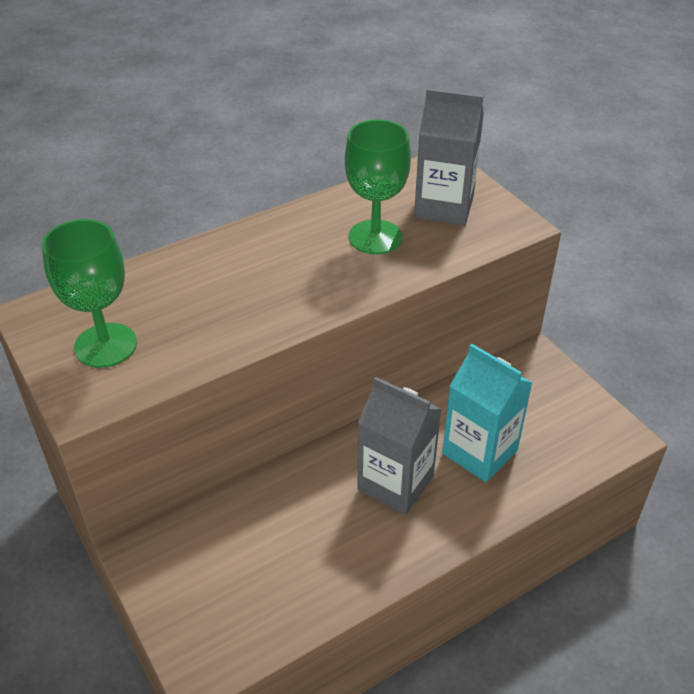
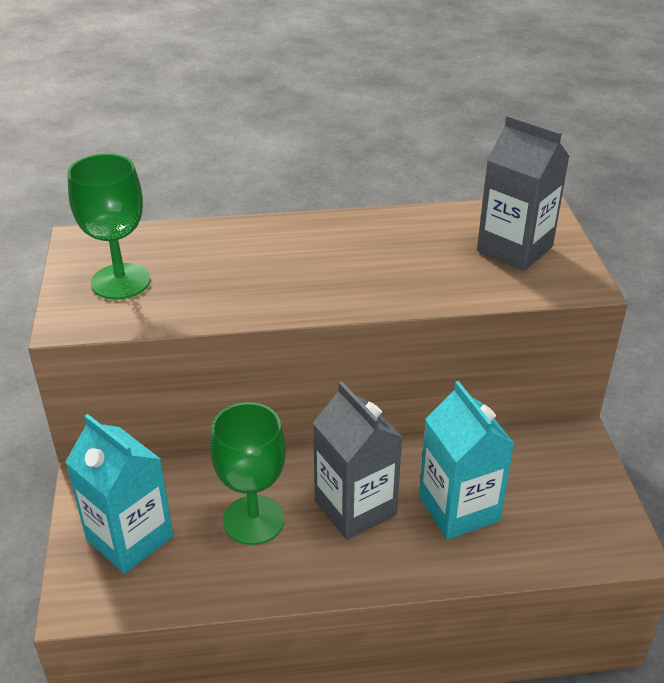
camera: 25 degrees right, 5 degrees down
(212, 590) = (130, 538): none -> turquoise carton
(375, 237) = (425, 258): green goblet -> green goblet (253, 520)

